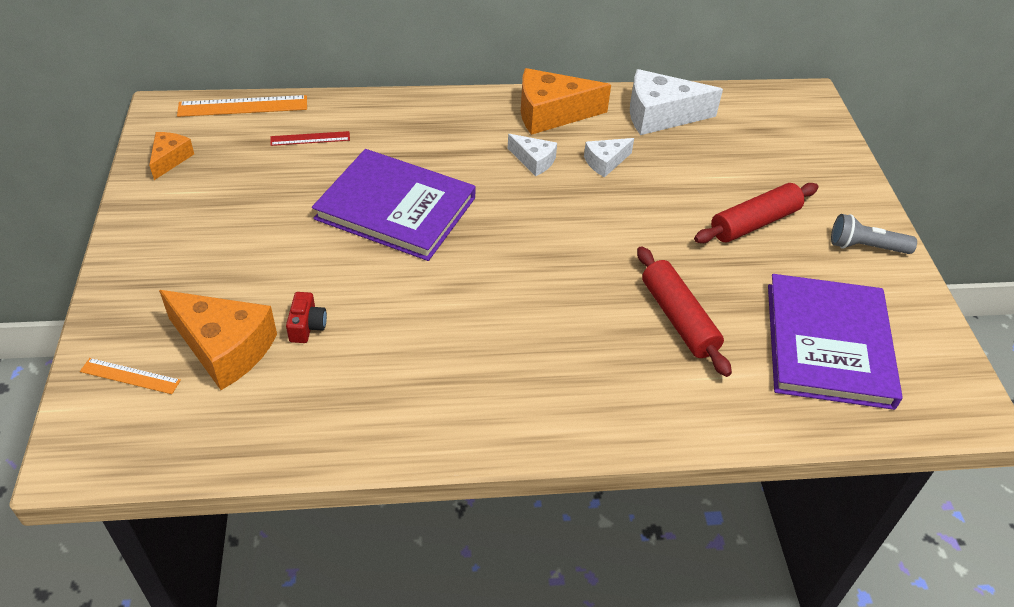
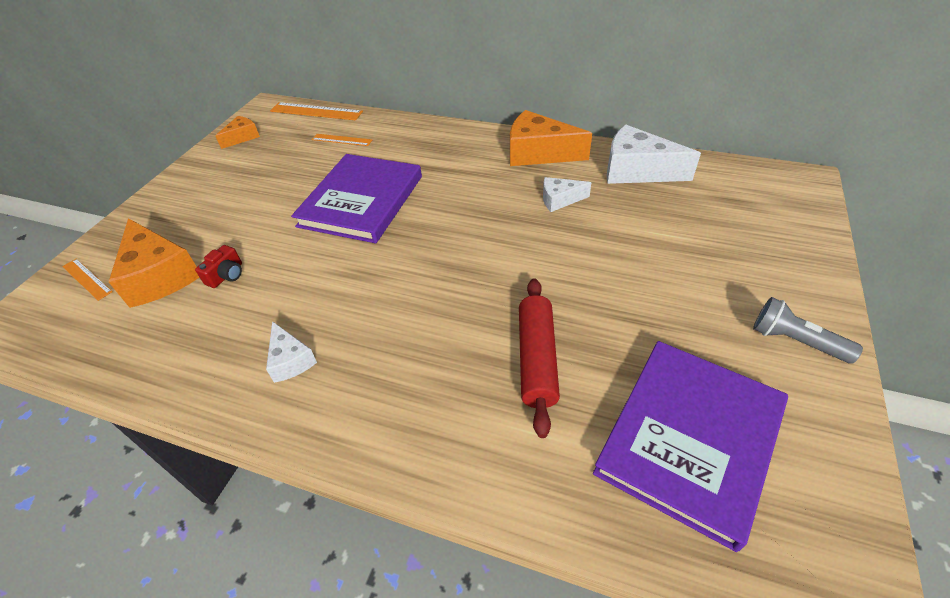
camera: 30 degrees right, 0 degrees up
(310, 138) = (342, 140): red ruler -> orange ruler
(396, 208) = (361, 201): purple book -> purple book turned 60 degrees clockwise
(534, 161) = (497, 187): white cheese -> white cheese (290, 360)
(754, 223) = (675, 285): red rolling pin -> none

